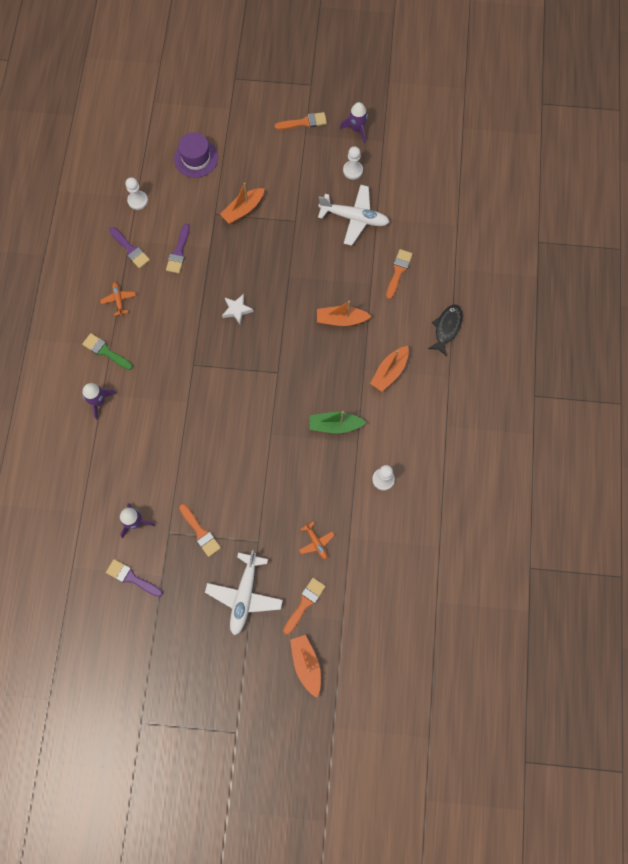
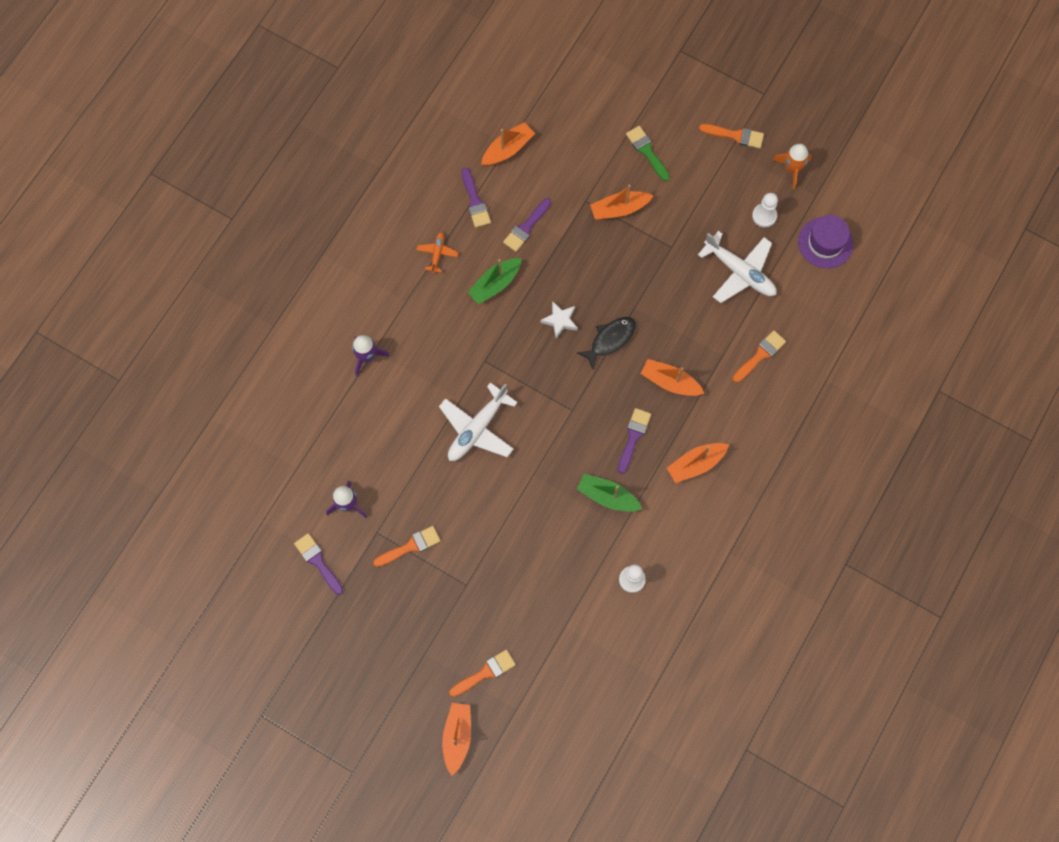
camera: 25 degrees right, 0 degrees up
(105, 351) = (398, 305): green brush -> green brush (647, 151)
(138, 200) = (508, 149): white pawn -> orange boat
(174, 304) = (495, 284): none -> green boat
(196, 158) = (594, 127): purple hat -> purple hat (825, 243)
(200, 532) = (410, 546): orange brush -> orange brush turned 105 degrees counterclockwise
(244, 595) = (426, 635): white plane -> white plane (477, 429)
(316, 542) = (527, 614): orange plane -> none
(333, 372) = (633, 437): none -> purple brush
(357, 129) = (792, 169): purple rocket -> orange rocket
(446, 328) = (784, 443): black fish -> black fish (610, 340)

